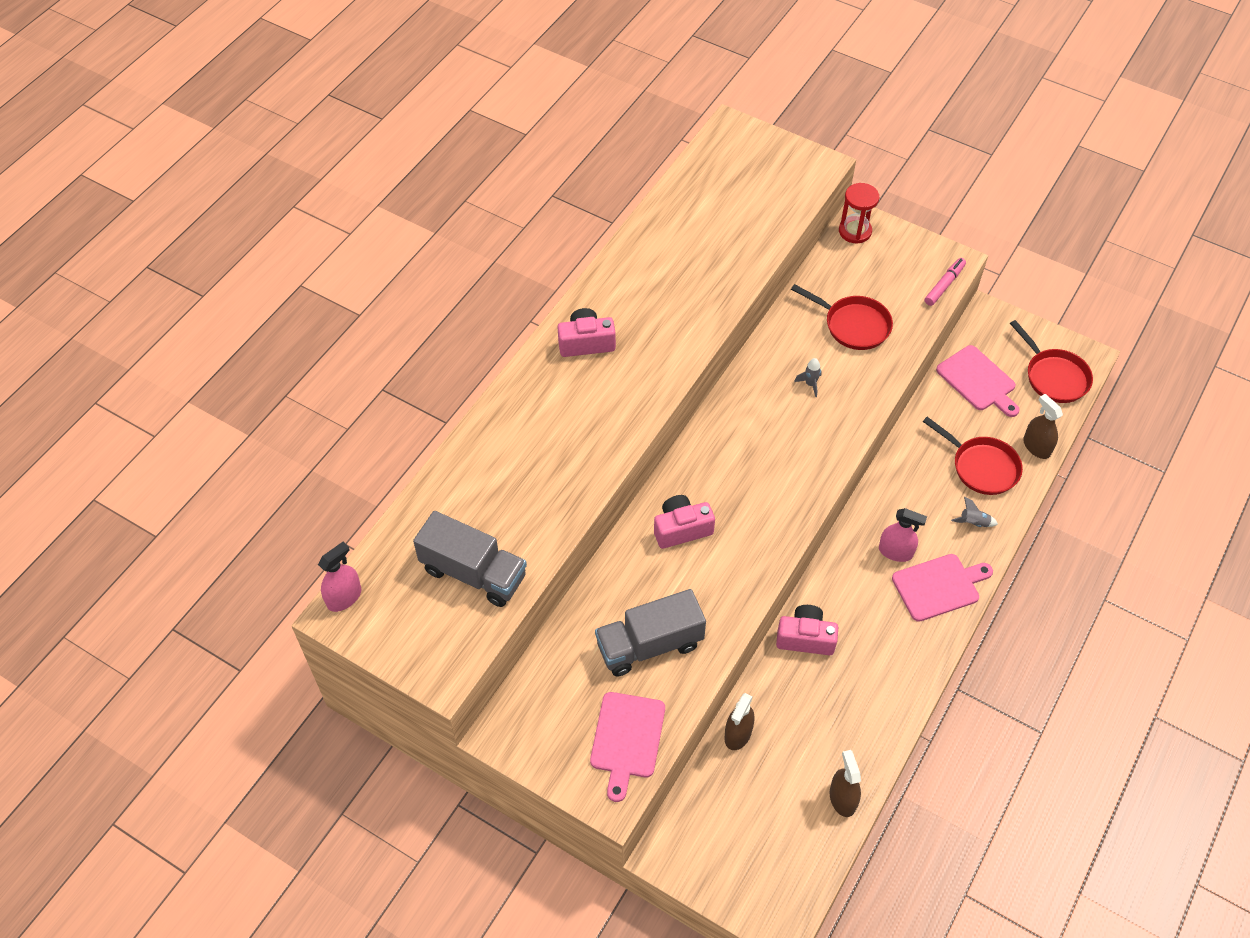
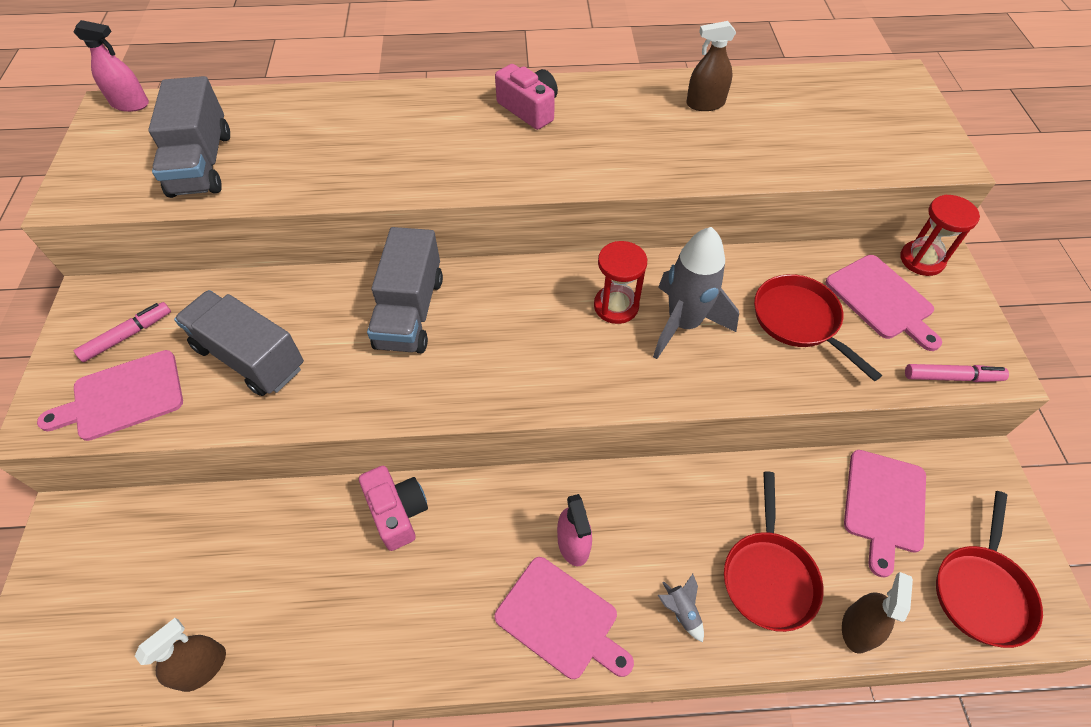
camera: 55 degrees right, 0 degrees up
(565, 718) = (128, 336): none -> pink marker
(681, 529) = (410, 312): pink camera -> grey truck
(738, 734) = (240, 512): brown spray bottle -> brown spray bottle (705, 104)
(768, 410) = (616, 306): none -> red hourglass
(810, 384) = (683, 324): grey rocket -> grey rocket, size x2.48
(853, 325) = (799, 321): red pan -> red pan turned 150 degrees clockwise
(869, 274) = (882, 300): none -> pink cutting board

